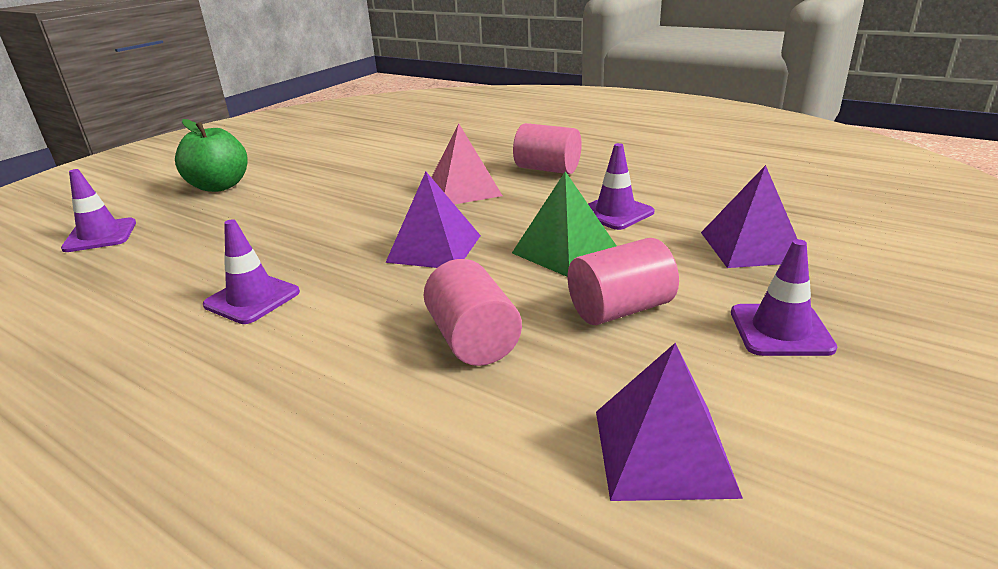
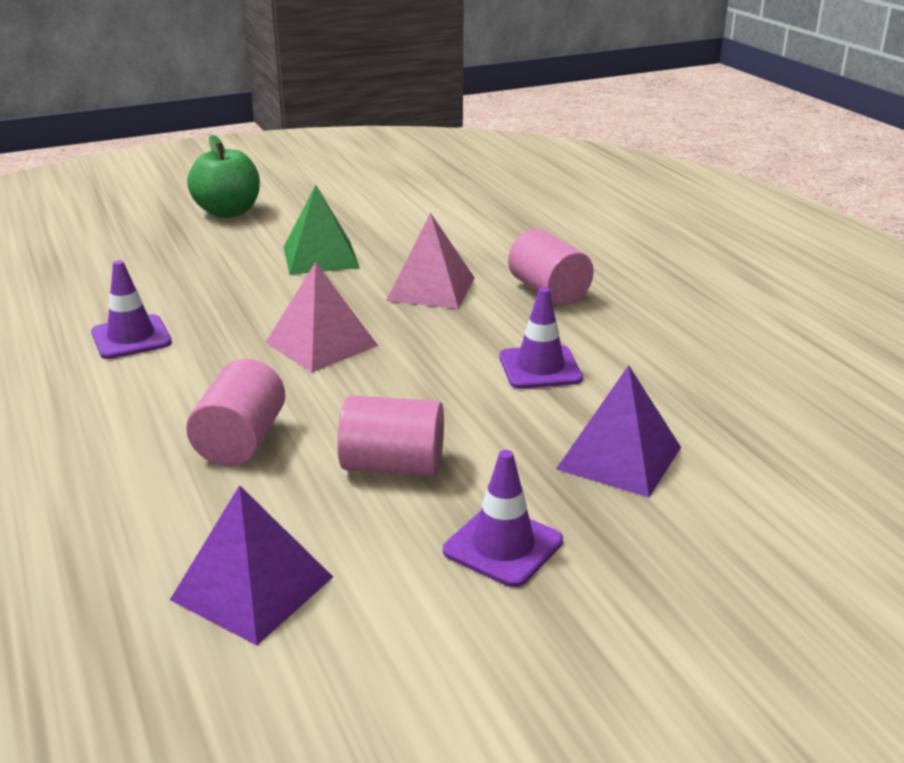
camera: 30 degrees right, 0 degrees up
(100, 235) = (91, 235): purple traffic cone -> none
(434, 248) = (321, 344): purple pyramid -> pink pyramid
(564, 251) = (429, 390): green pyramid -> green pyramid (320, 257)

